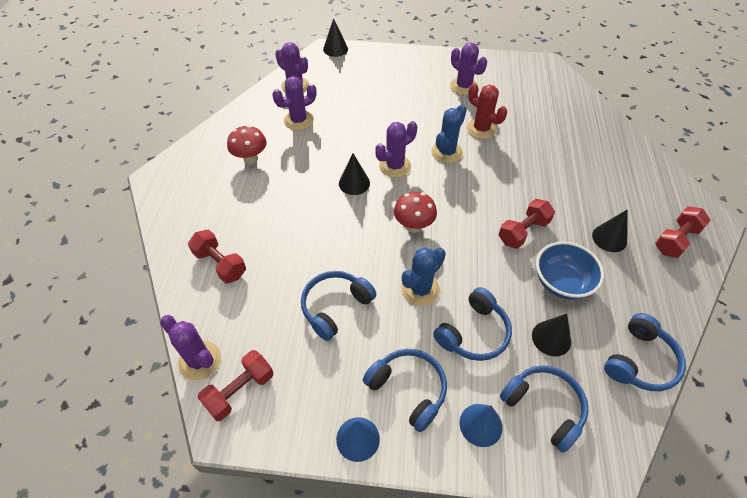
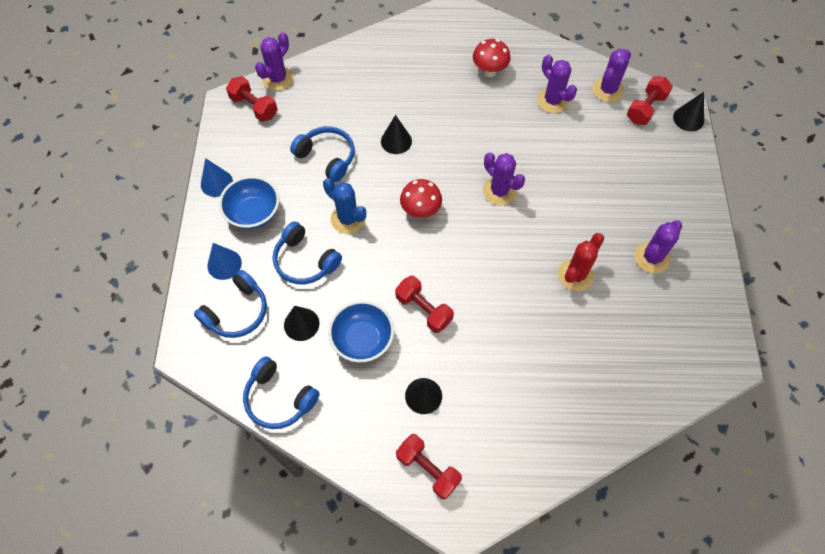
camera: 85 degrees right, 10 degrees up
(220, 264) = (365, 73): red dumbbell -> red dumbbell (645, 108)
(354, 183) = (470, 158): black cone -> black cone (396, 141)
(408, 389) = (254, 213): blue headphones -> blue bowl
(447, 152) = (529, 239): blue cactus -> none

